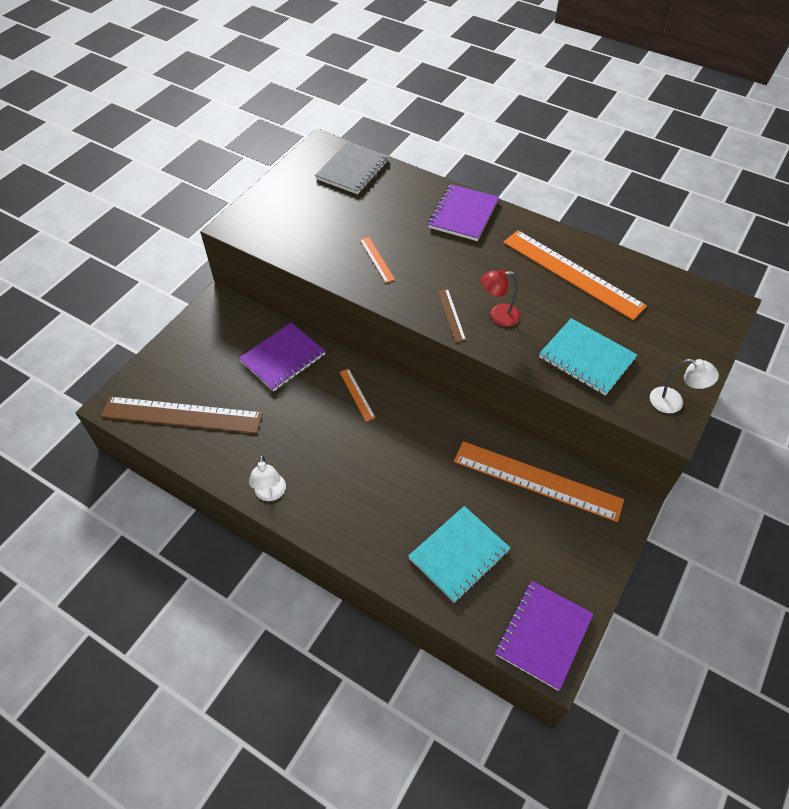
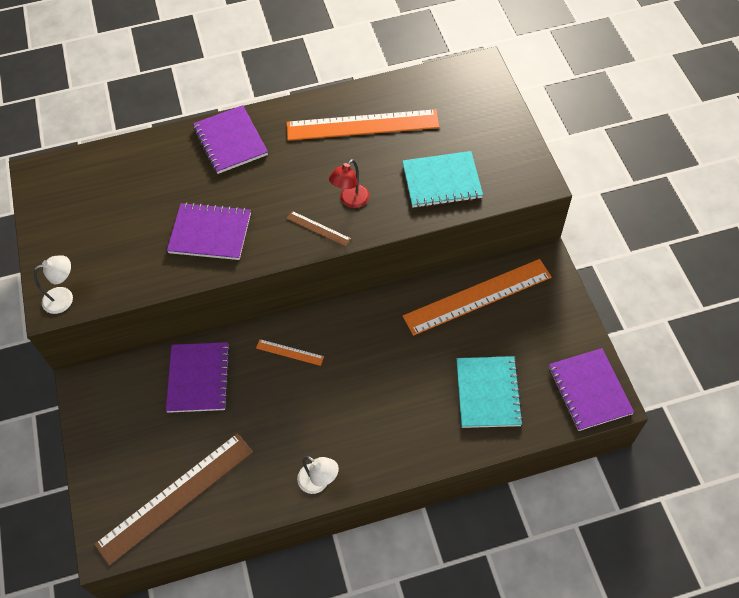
camera: 45 degrees left, 5 degrees up
(353, 170) = (93, 174): grey notebook -> none
(377, 259) = (210, 233): orange ruler -> purple notebook
(673, 402) = (524, 165): white lamp -> white lamp (64, 297)

